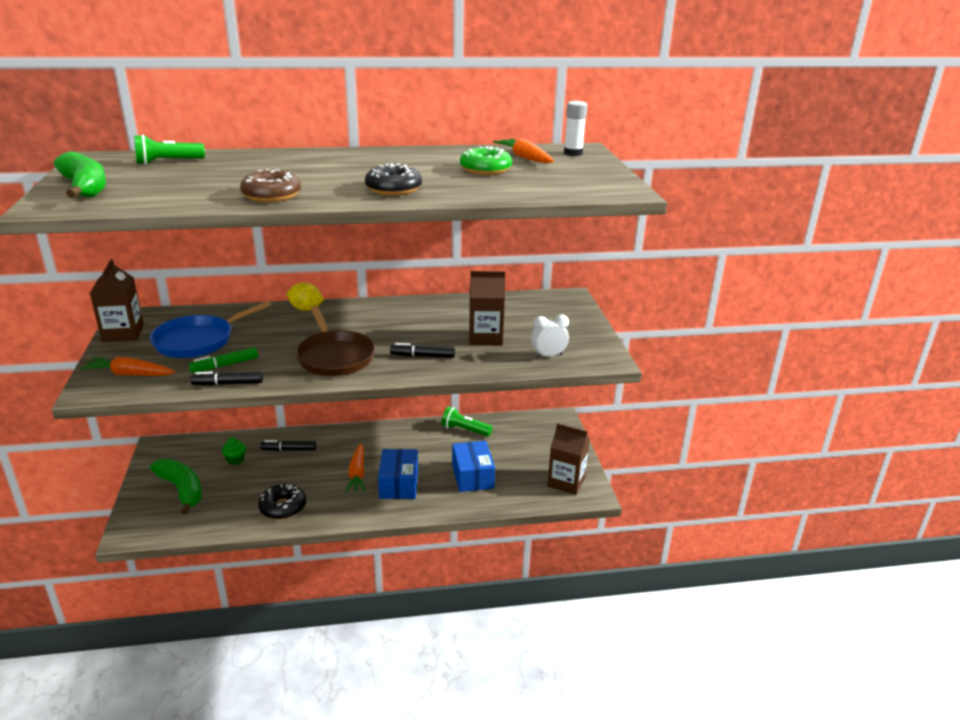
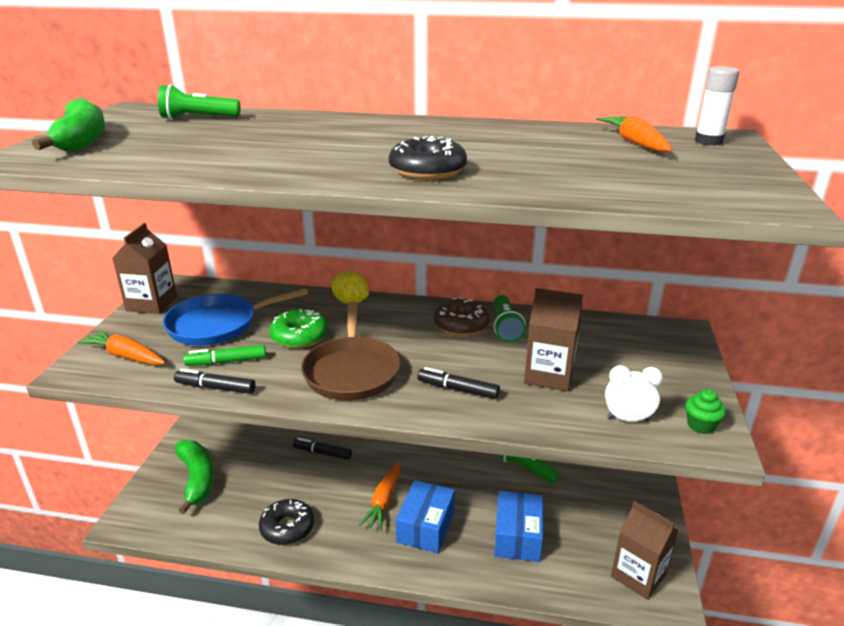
camera: 20 degrees right, 0 degrees up
(235, 460) = (264, 453): green cupcake -> green cupcake (700, 425)
(271, 195) = (269, 166): brown donut -> brown donut (461, 325)
(441, 311) = (505, 327): none -> green flashlight
(485, 169) = (570, 154): green donut -> green donut (299, 336)

